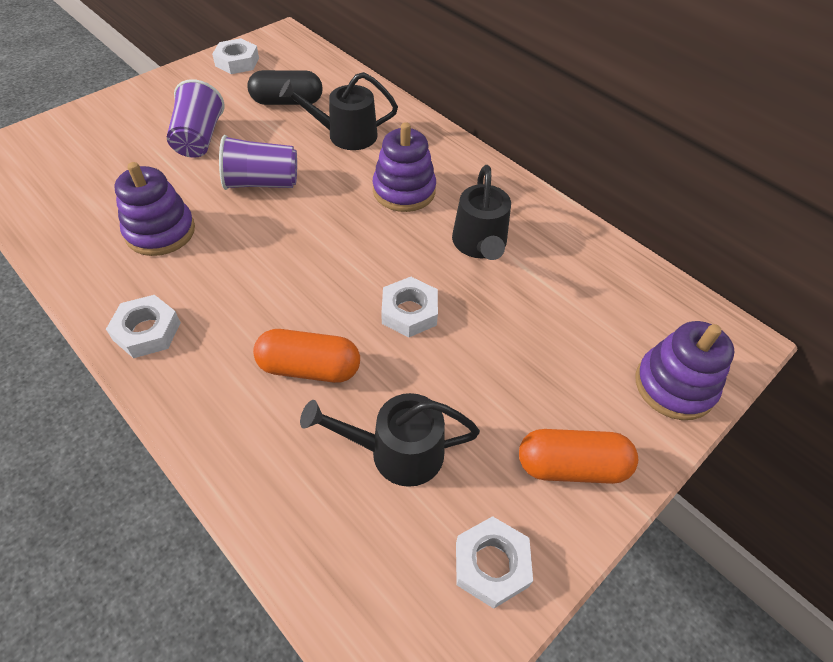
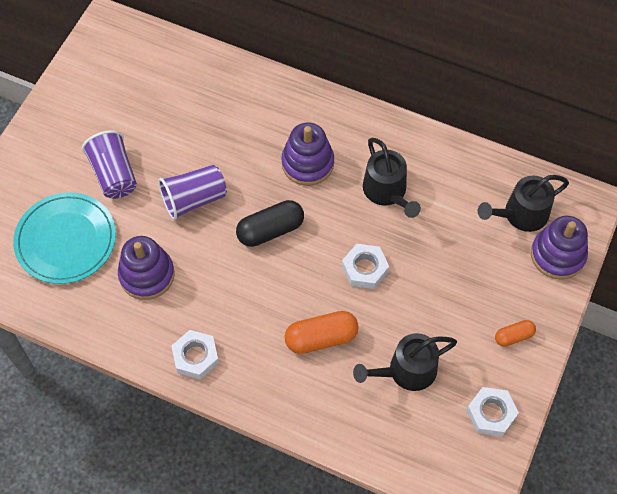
camera: 20 degrees left, 10 degrees up
(107, 174) = (66, 240): none -> turquoise plate
(237, 62) = (87, 74): white nut -> none
(287, 102) = (161, 105): black capsule -> black capsule (270, 230)
(346, 135) = (231, 123): black watering can -> black watering can (521, 214)
(571, 466) = (513, 336): orange capsule -> orange capsule, size x0.57

